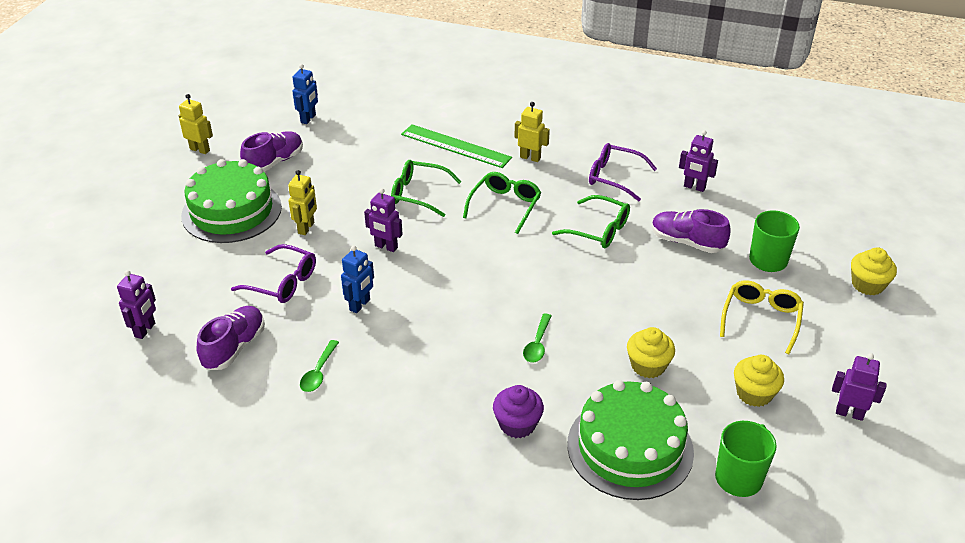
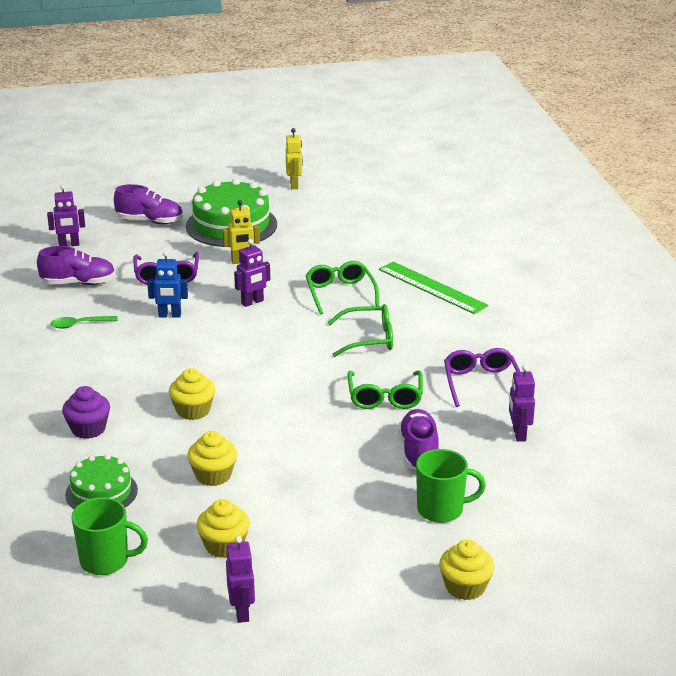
camera: 60 degrees right, 10 degrees down
(274, 162) = (312, 219): purple shoe -> purple shoe (150, 221)
(308, 119) = (390, 210): blue robot -> none
(386, 247) = (252, 302): purple robot -> purple robot turned 120 degrees counterclockwise
(455, 146) = (432, 287): green ruler -> green ruler turned 45 degrees counterclockwise
(530, 158) = (459, 329): yellow robot -> none
(537, 344) = (193, 410): green spoon -> yellow cupcake
(630, 447) = (101, 492): green cake -> green cake, size x0.58
(761, 319) = (339, 526): yellow glasses -> none

